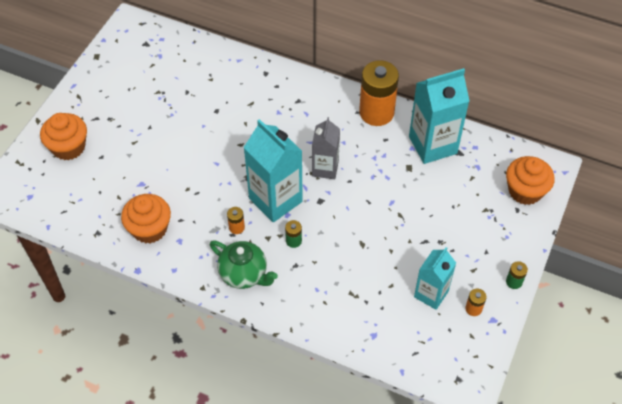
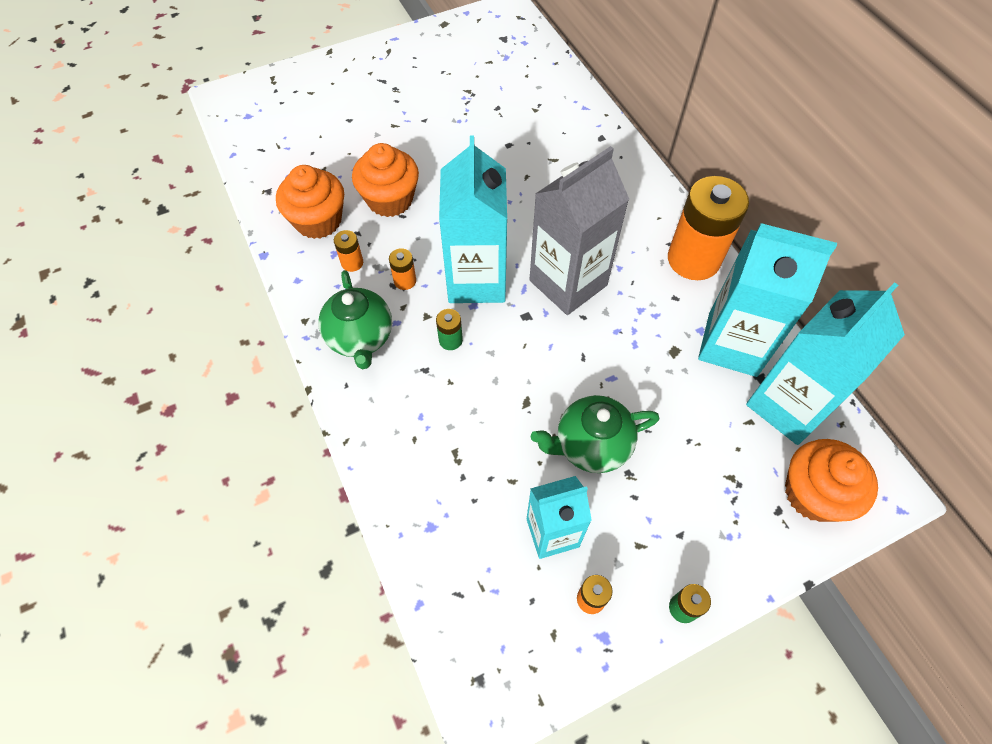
camera: 40 degrees right, 5 degrees up
(69, 147) = (329, 92): orange cupcake -> orange cupcake (390, 200)
(196, 238) = (352, 263): none -> orange battery
(325, 168) = (568, 283): grey carton -> grey carton, size x1.60
(411, 241) = (591, 445): none -> green teapot
(482, 157) = (788, 405): none -> turquoise carton

